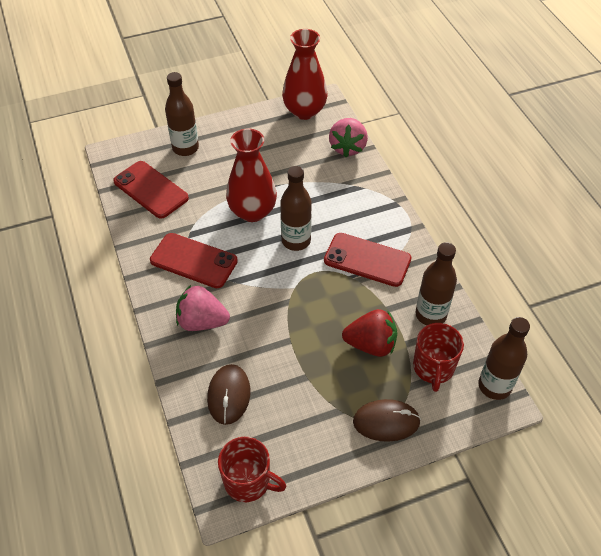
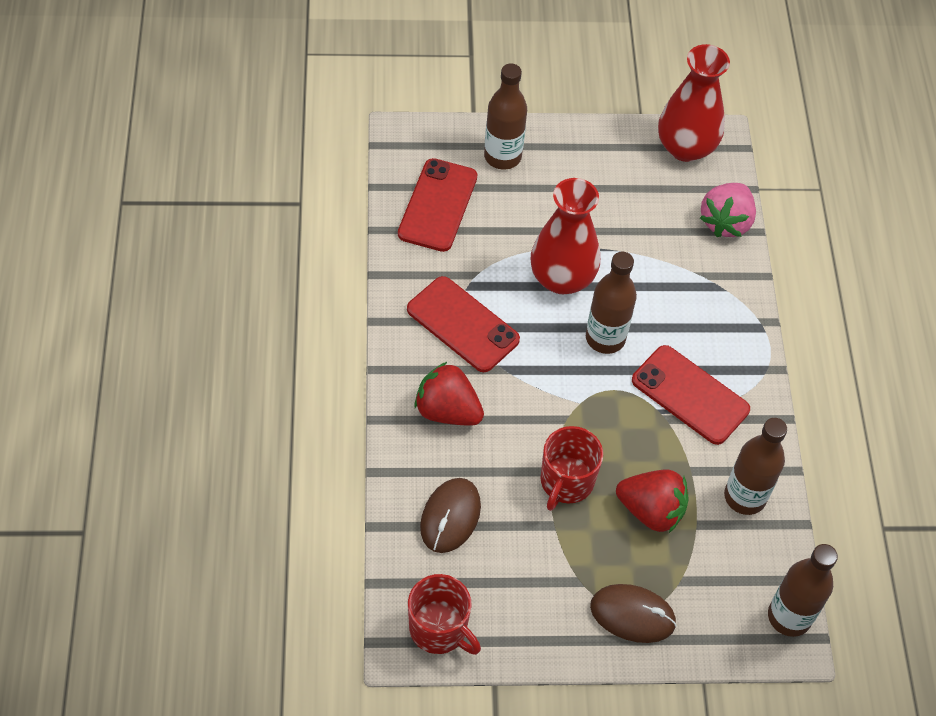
camera: 15 degrees right, 5 degrees up
(151, 190) = (438, 205): red phone -> red phone turned 45 degrees clockwise
(202, 321) = (447, 411): pink strawberry -> red strawberry
(433, 368) = (719, 567): red mug -> red mug (566, 482)

